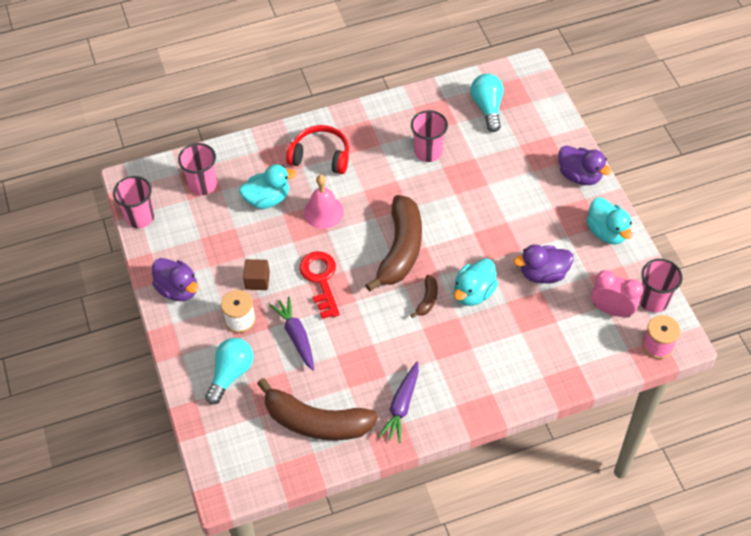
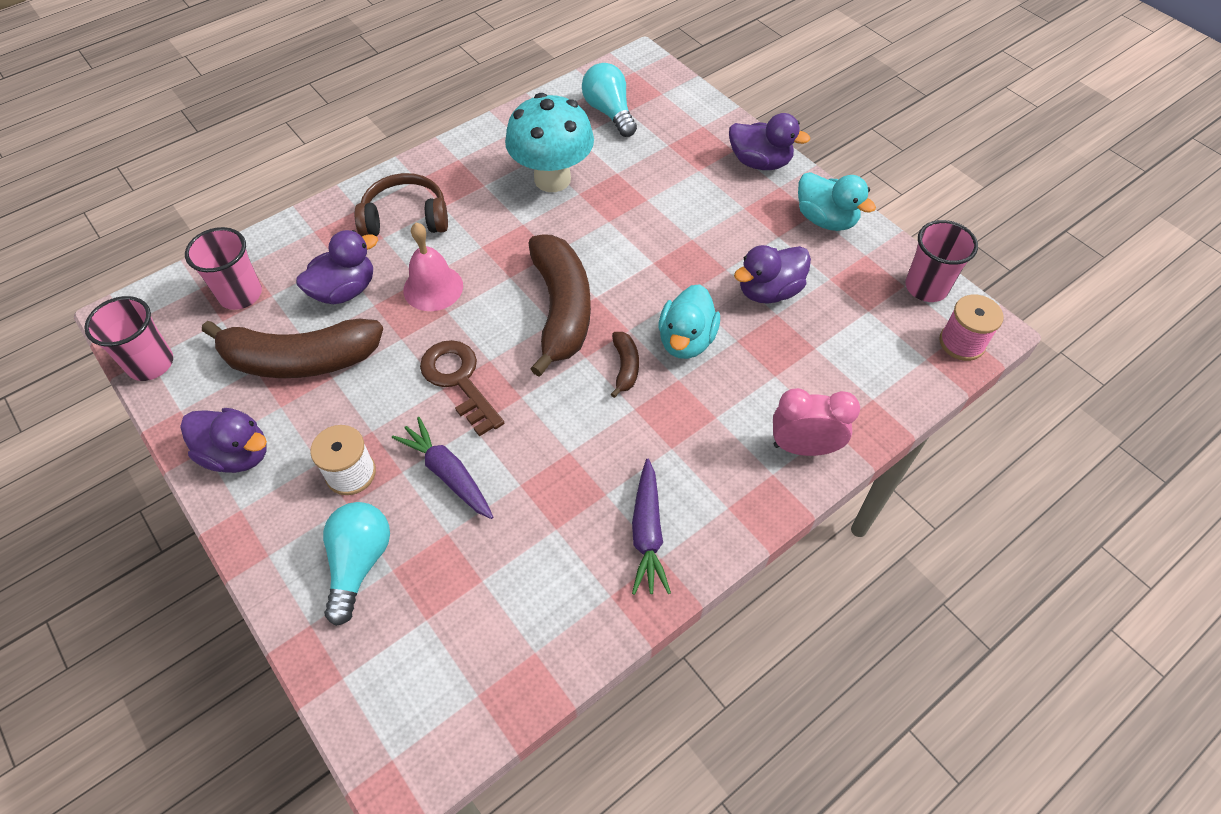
camera: 20 degrees left, 0 degrees up
(257, 280) = (362, 407): brown cube -> none
(267, 199) = (345, 290): turquoise duck -> purple duck
(316, 422) = (522, 600): brown banana -> brown banana (300, 360)
(320, 156) = (405, 218): red headphones -> brown headphones
(321, 280) = (459, 381): red key -> brown key
(428, 152) = (552, 179): pink cup -> turquoise mushroom
(611, 310) = (880, 313): pink clock -> pink clock (803, 447)

